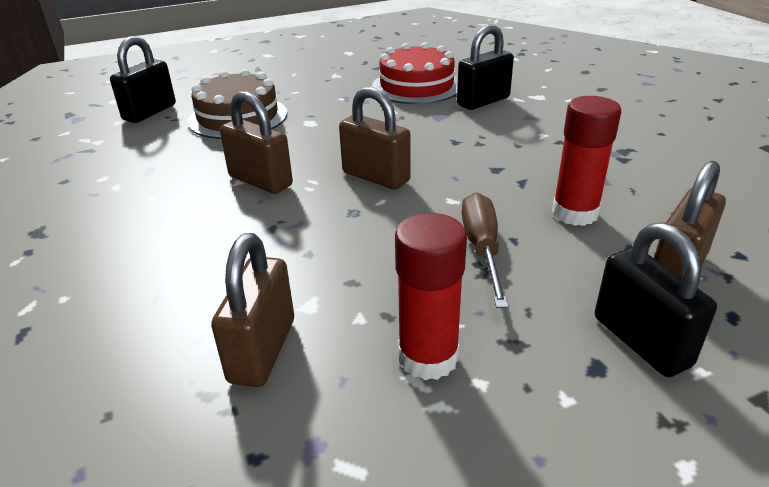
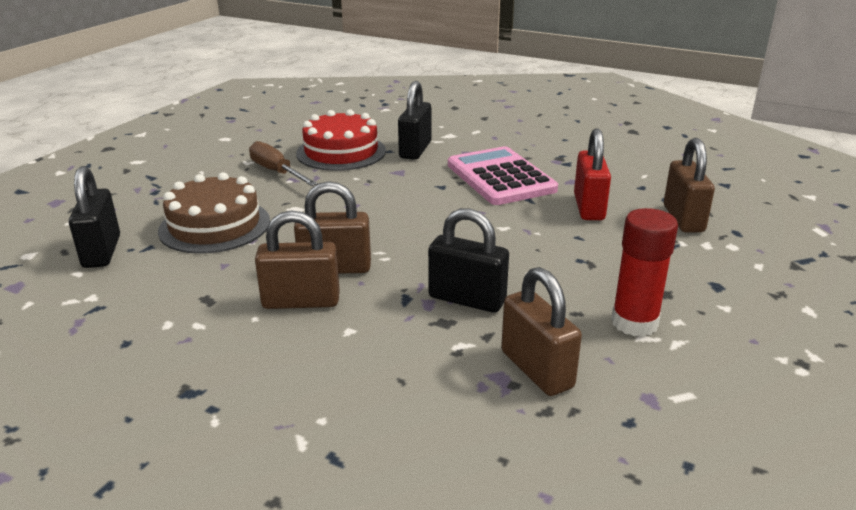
camera: 40 degrees left, 5 degrees down
(376, 177) = (424, 231): brown padlock -> brown padlock (301, 301)
(482, 249) = (569, 250): brown screwdriver -> brown screwdriver (276, 172)
(525, 151) = (500, 177): none -> pink calculator
(575, 213) = (589, 207): red glue stick -> red padlock
(641, 341) = (717, 263): black padlock -> black padlock (467, 299)

